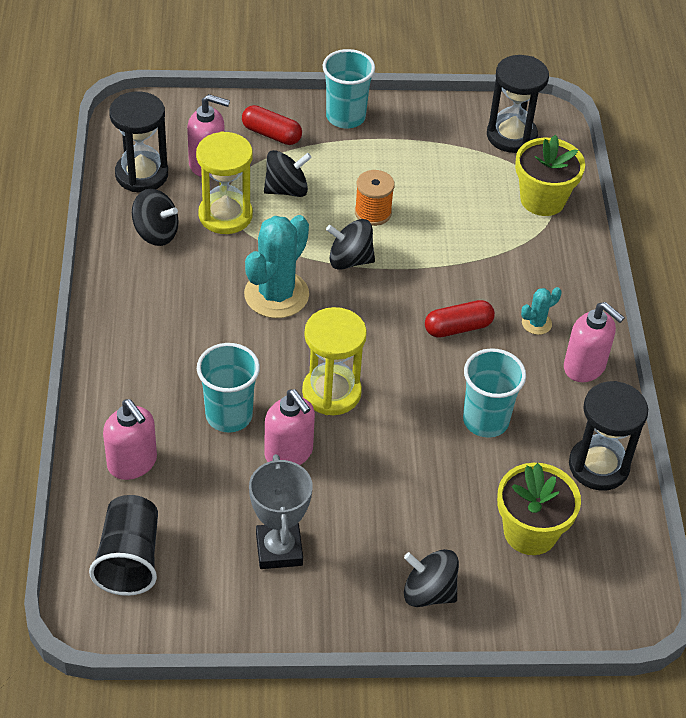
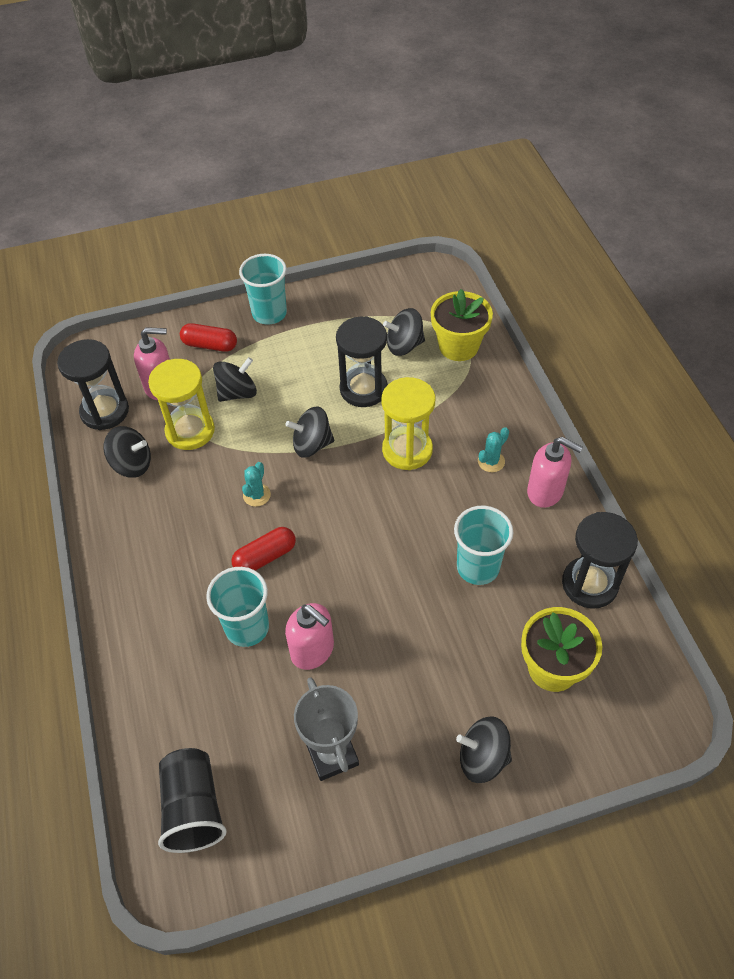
camera: 10 degrees left, 5 degrees up
(132, 463) = (170, 703): pink soap dispenser -> none
(276, 294) = (257, 495): turquoise cactus -> turquoise cactus, size x0.47
(331, 392) = (333, 578): yellow hourglass -> yellow hourglass (407, 450)
(373, 212) = (319, 395): orange spool -> none
(458, 328) = (425, 484): red capsule -> red capsule (265, 557)
(482, 185) = (404, 345): none -> black spinning top
(511, 136) = (414, 296): black hourglass -> black hourglass (363, 389)

